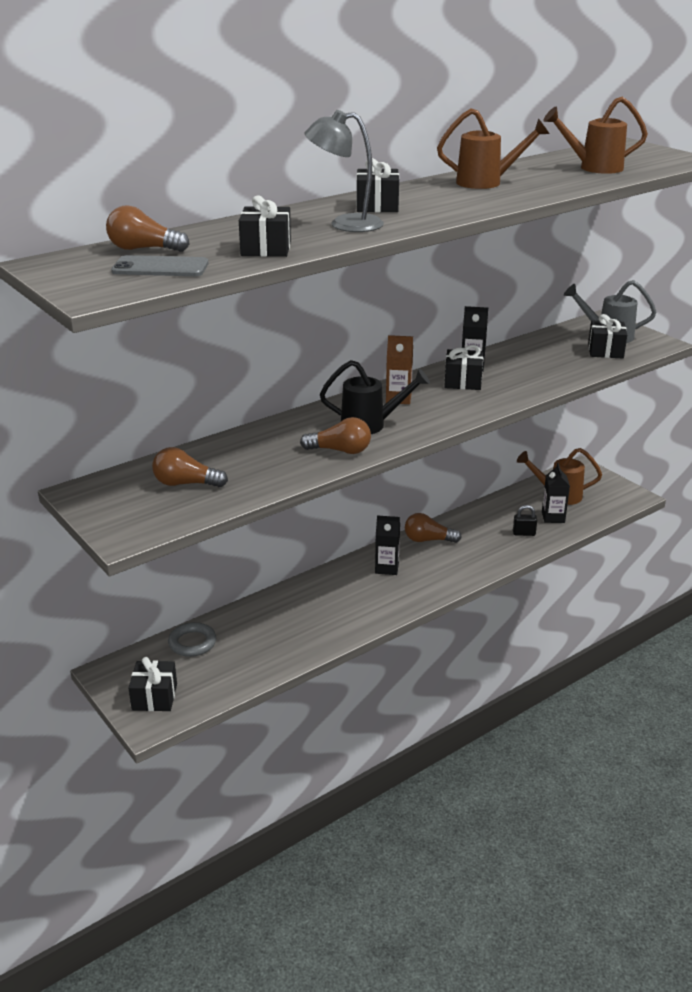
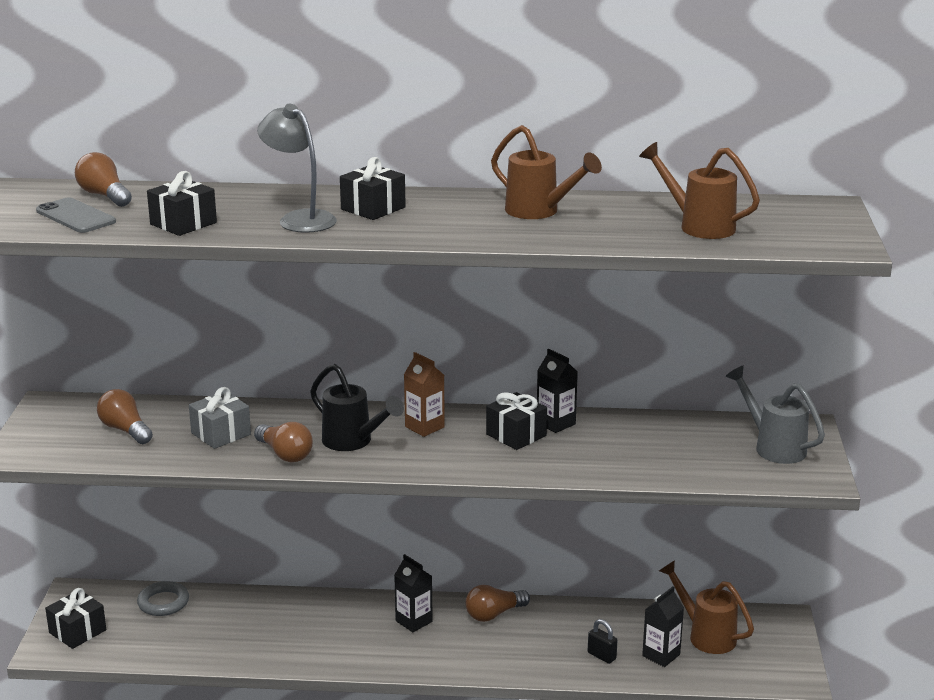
camera: 40 degrees right, 5 degrees down
(267, 456) = (221, 434): none -> grey gift
(428, 540) = (494, 614): brown light bulb -> brown light bulb turned 75 degrees counterclockwise
(605, 351) = (734, 462): black gift -> none

